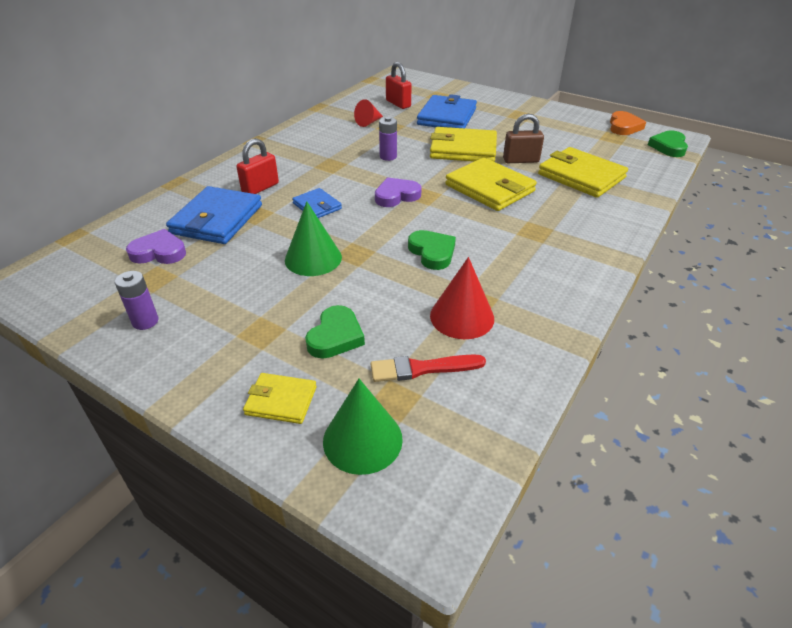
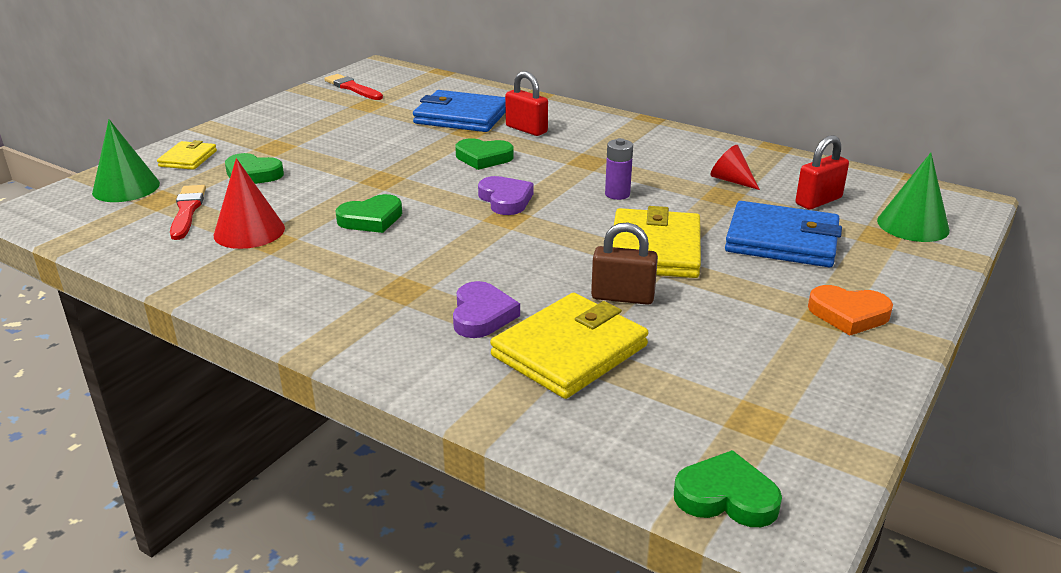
camera: 90 degrees right, 10 degrees down
(89, 295) = (352, 88): none -> red brush
(145, 321) = (309, 108): purple battery -> none
(159, 252) = (408, 101): purple heart -> purple heart (482, 315)
(313, 258) = (378, 160): green cone -> green cone (913, 225)
(317, 206) = (483, 158): blue wallet -> green heart
(489, 188) = (526, 263): yellow wallet -> none
(521, 160) = (622, 297): brown padlock -> brown padlock turned 75 degrees counterclockwise
(624, 127) = (822, 446): orange heart -> orange heart (848, 314)

